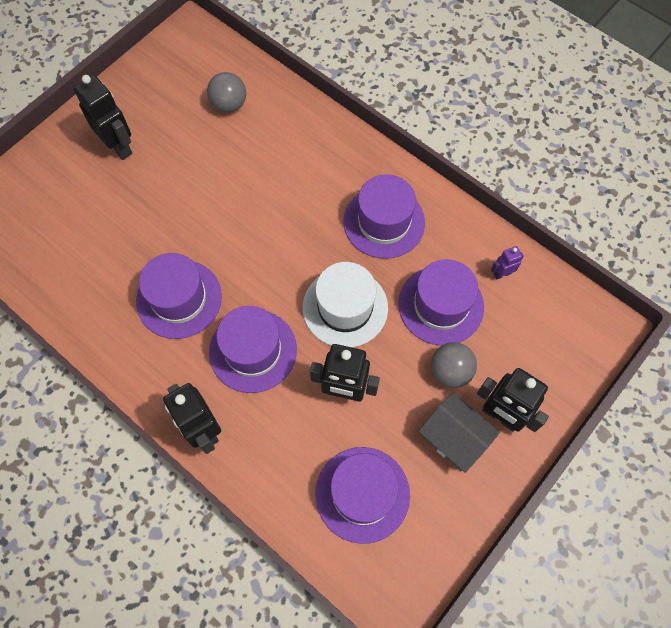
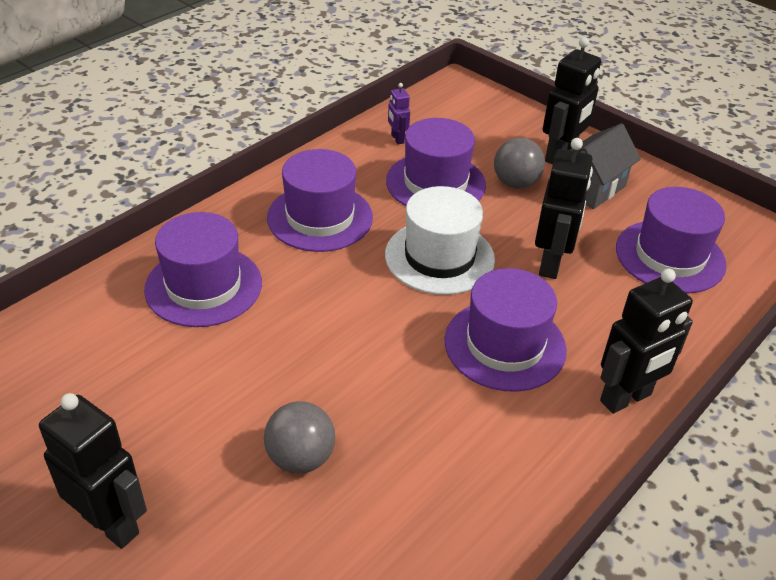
camera: 90 degrees left, 25 degrees down
(119, 146) = (111, 524): black robot -> black robot turned 75 degrees clockwise
(179, 299) = (427, 428): purple hat -> purple hat (203, 286)
(229, 105) = (74, 365): grey ball -> grey ball (300, 458)

